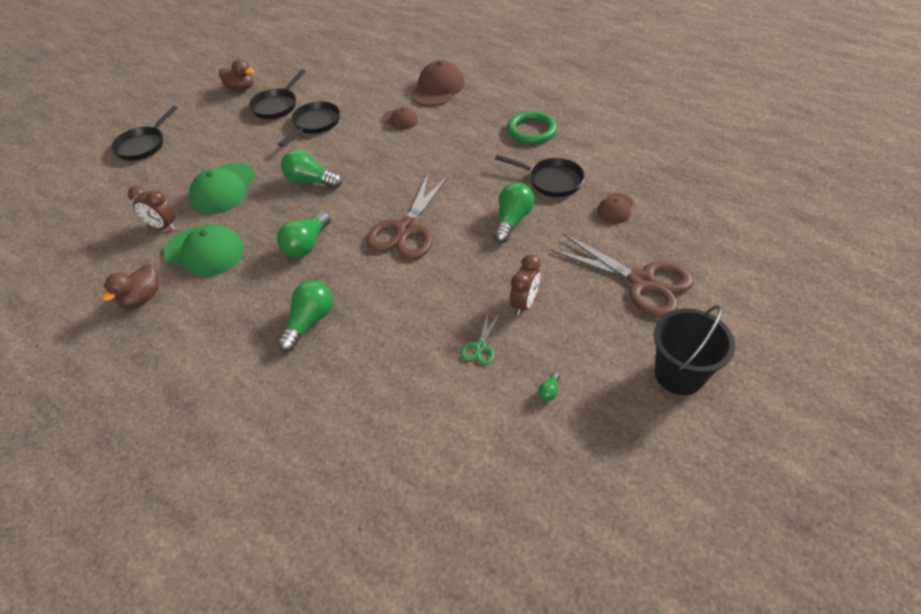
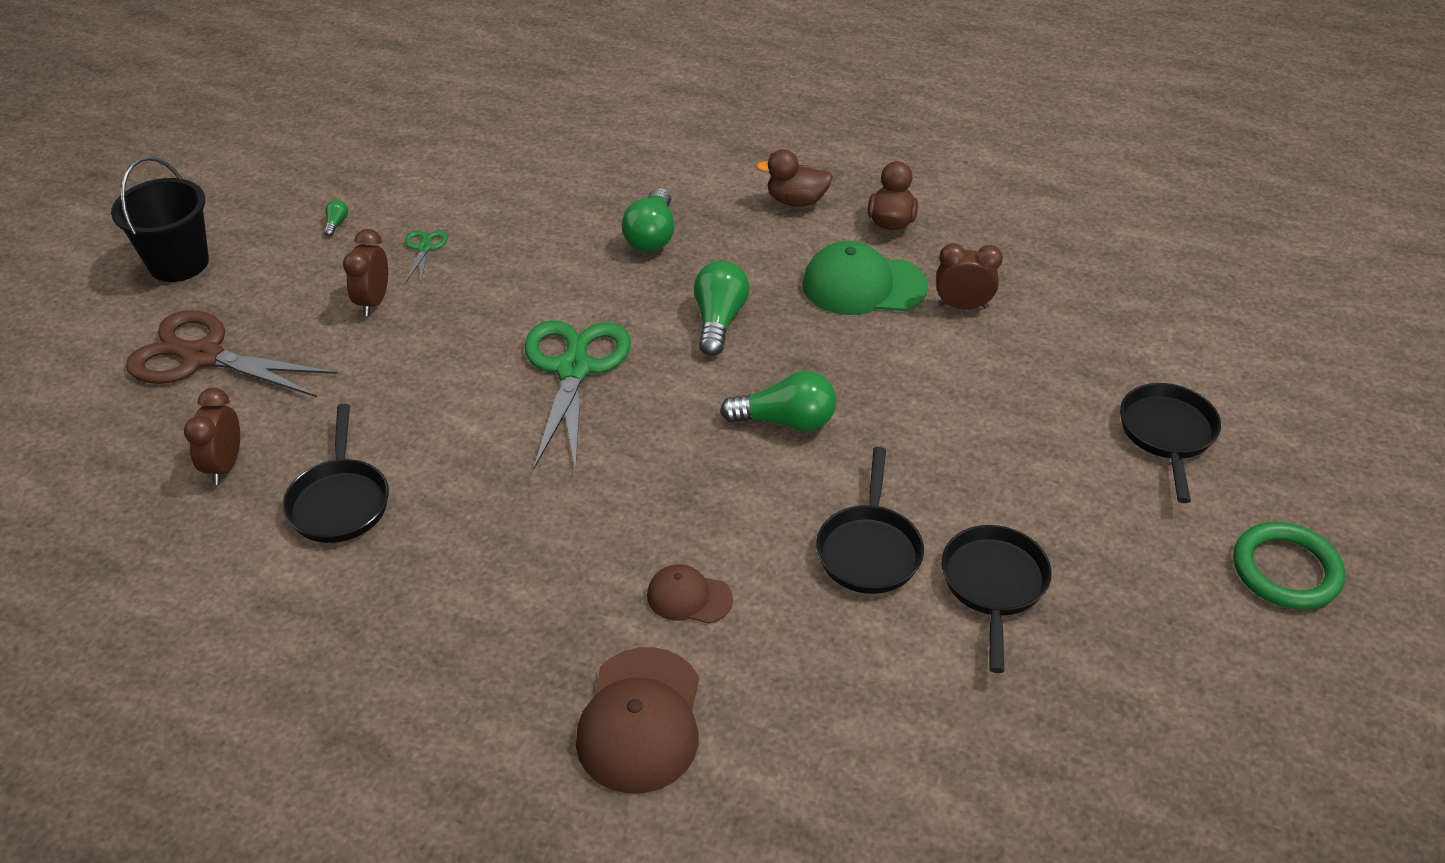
camera: 160 degrees right, 5 degrees down
(223, 189) = (926, 379): green cap -> none
(241, 88) = (1127, 624): brown duck -> brown duck (796, 201)
(407, 229) = (574, 369): brown scissors -> green scissors
(512, 220) = (404, 413): green light bulb -> none
(531, 130) = (386, 620): green ring -> green ring (1286, 570)
(551, 181) = (340, 501): black pan -> black pan turned 105 degrees counterclockwise
(615, 208) = (225, 466): brown cap -> brown clock

